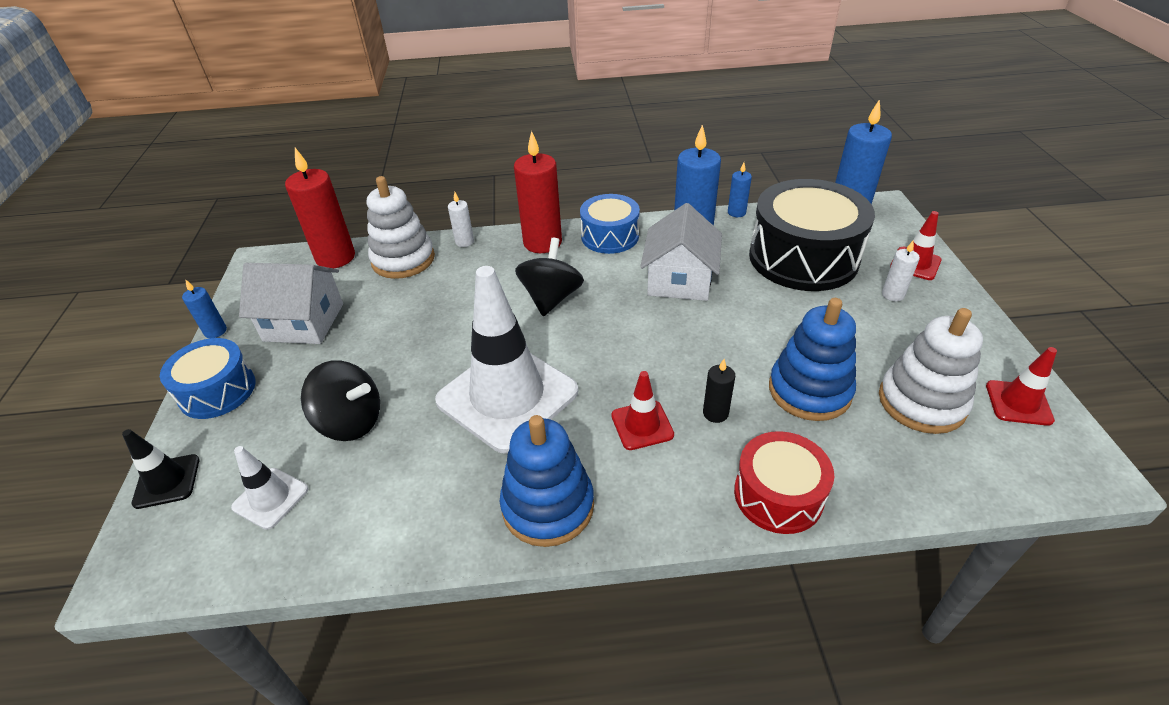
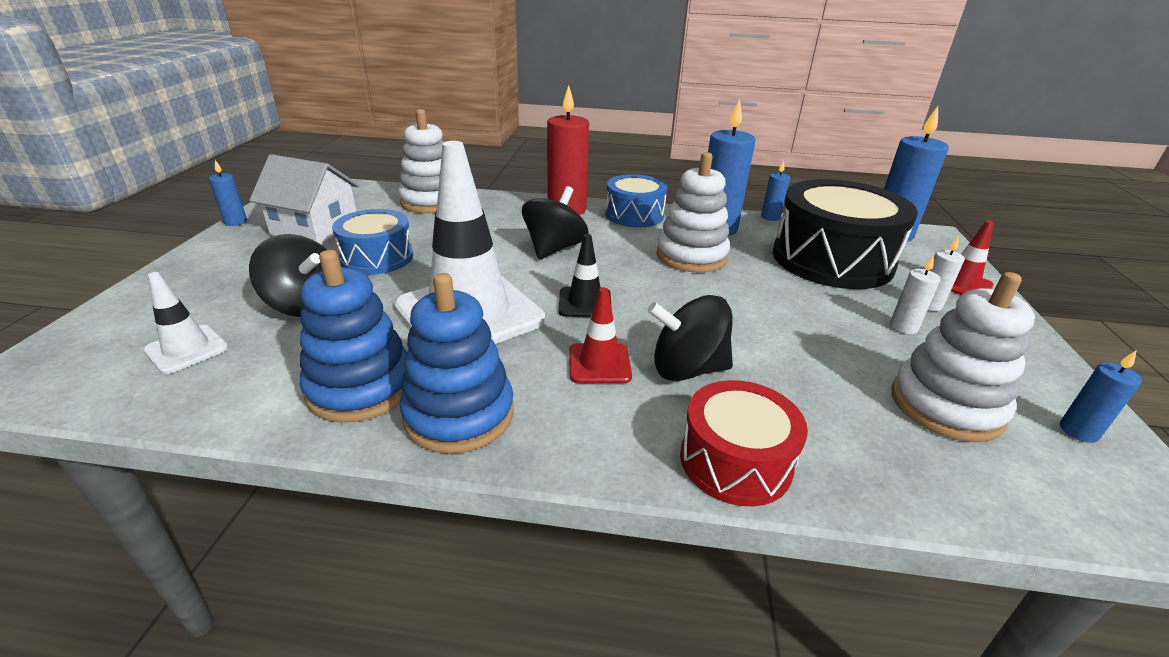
camera: 10 degrees right, 10 degrees down
(167, 481) = (106, 317): black traffic cone -> black traffic cone (585, 303)
(217, 391) = (204, 261): blue drum -> blue drum (377, 257)
(335, 257) = (373, 192): red candle -> none
(464, 242) = (494, 198): white candle -> white candle (903, 327)
(679, 280) = (691, 256): white house -> white stacking toy
(715, 413) = (687, 369): black candle -> black spinning top
(809, 391) = (806, 369): blue stacking toy -> blue stacking toy (361, 387)
(1018, 403) = (1078, 431): red traffic cone -> blue candle

